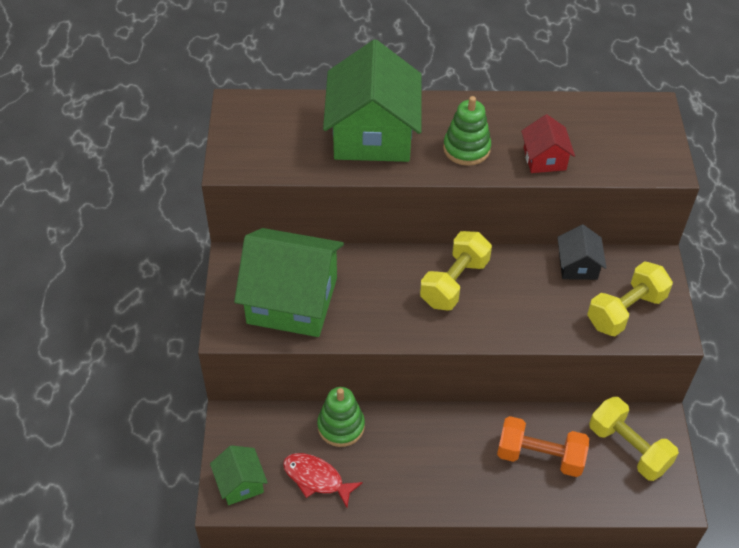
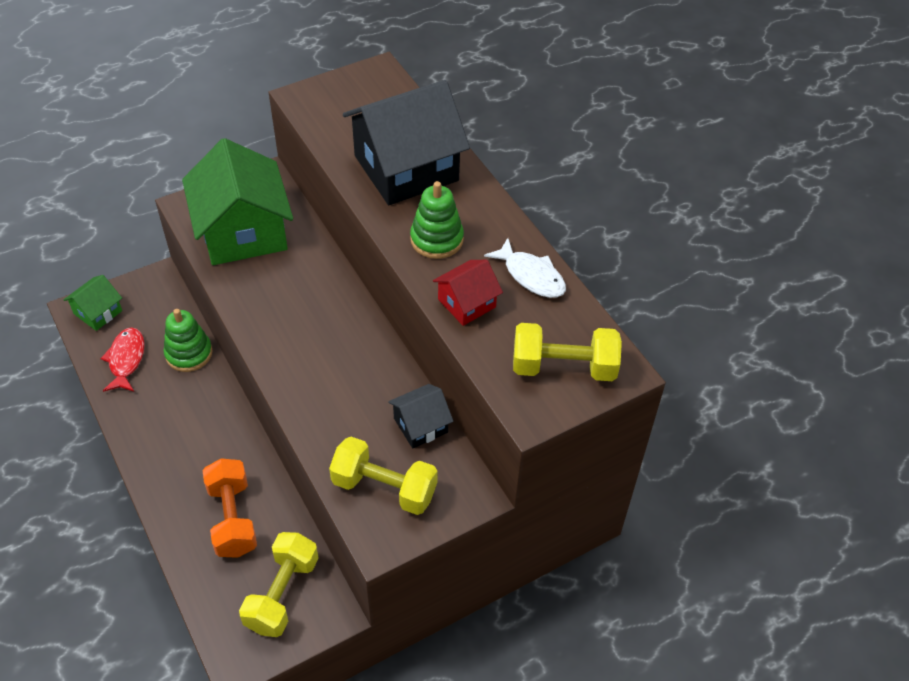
camera: 60 degrees right, 0 degrees up
(372, 134) = (406, 168): green house -> black house
(454, 282) = (334, 334): yellow dumbbell -> yellow dumbbell (563, 367)
(538, 113) = (531, 276): none -> white fish

